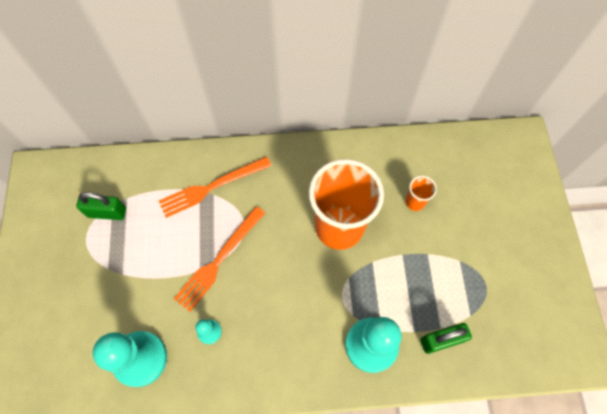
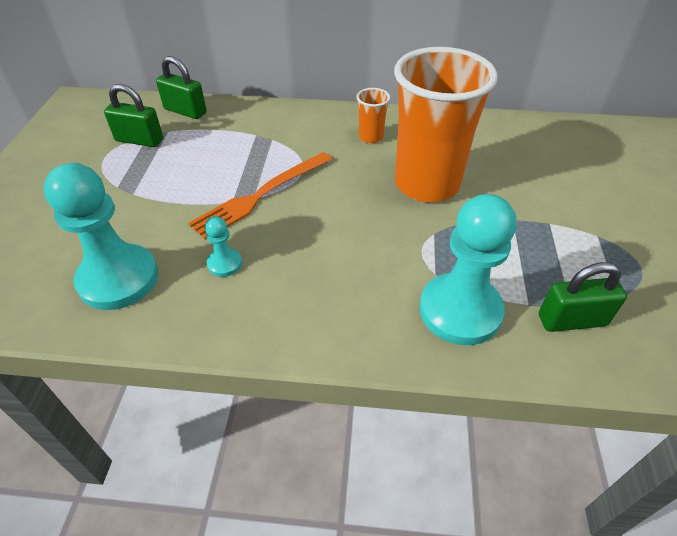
camera: 10 degrees right, 20 degrees down
(133, 170) = (185, 111): none -> green padlock
(212, 187) = (272, 133): orange fork -> none
(415, 202) = (532, 173): orange cup -> orange cup (371, 137)

